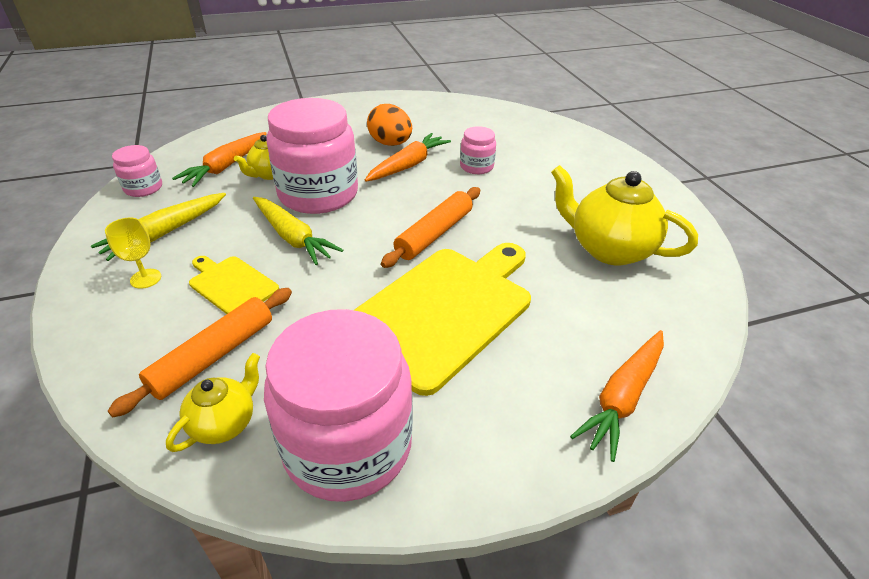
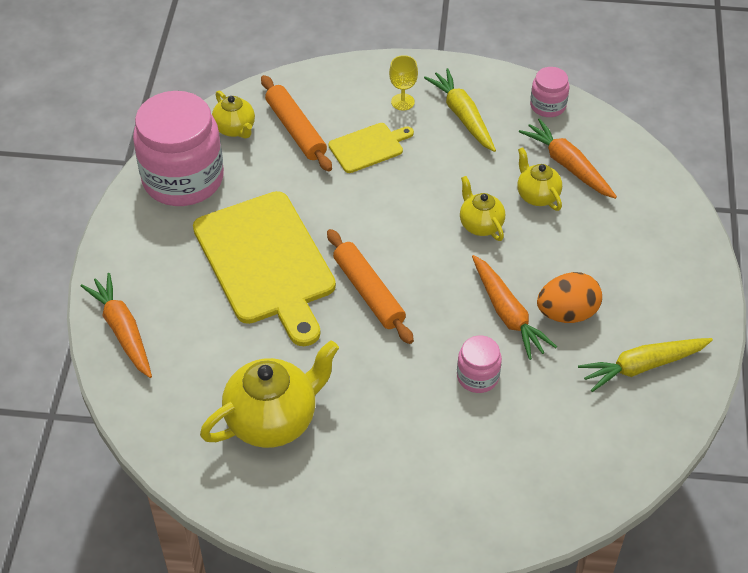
camera: 115 degrees right, 10 degrees up
(293, 237) = (414, 193): yellow carrot -> yellow carrot (642, 366)
(318, 194) = (480, 224): pink jar -> yellow teapot

